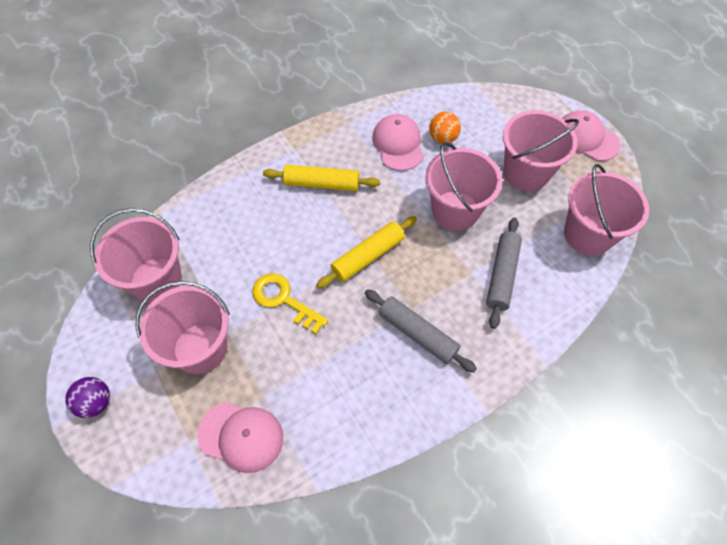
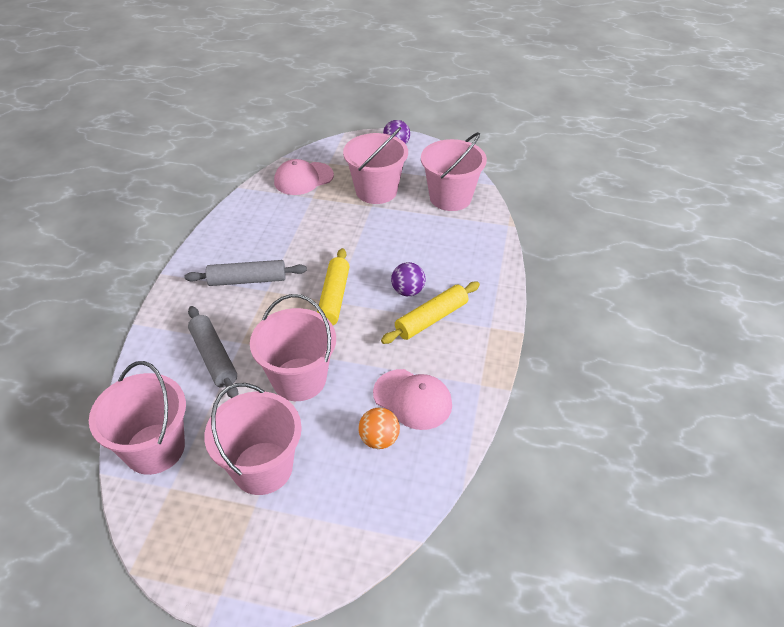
camera: 135 degrees right, 15 degrees down
(283, 300) = (359, 239): yellow key -> none
(309, 217) = (408, 291): none -> purple ball
(586, 138) = (223, 570): pink cap -> none

